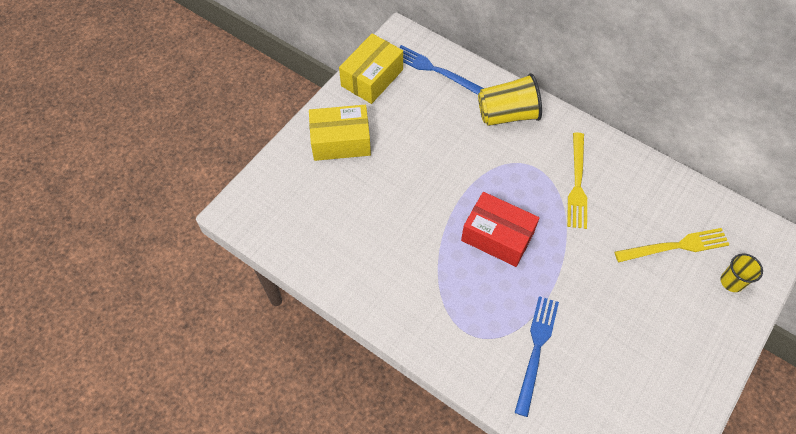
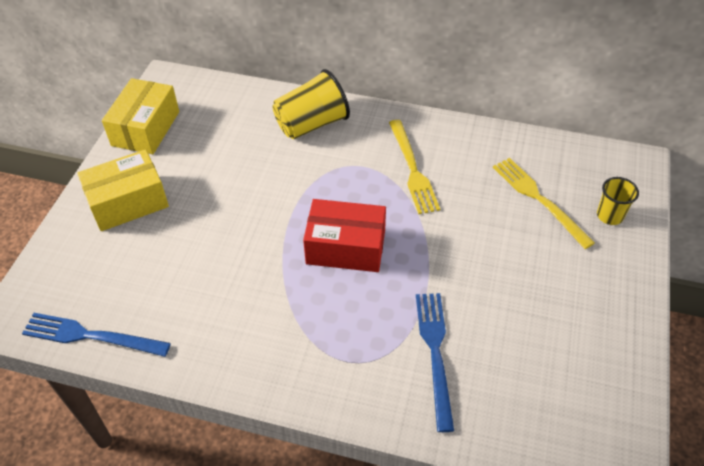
camera: 20 degrees left, 10 degrees down
(435, 70) = (216, 102): blue fork -> blue fork (91, 336)
(675, 246) = (539, 199): yellow fork -> yellow fork turned 90 degrees counterclockwise

